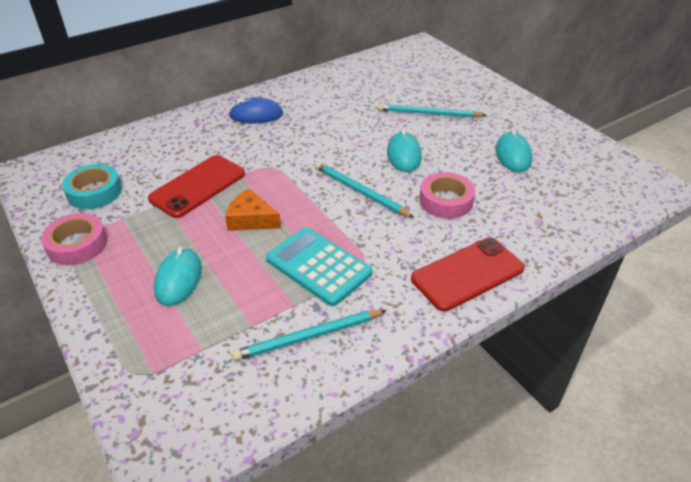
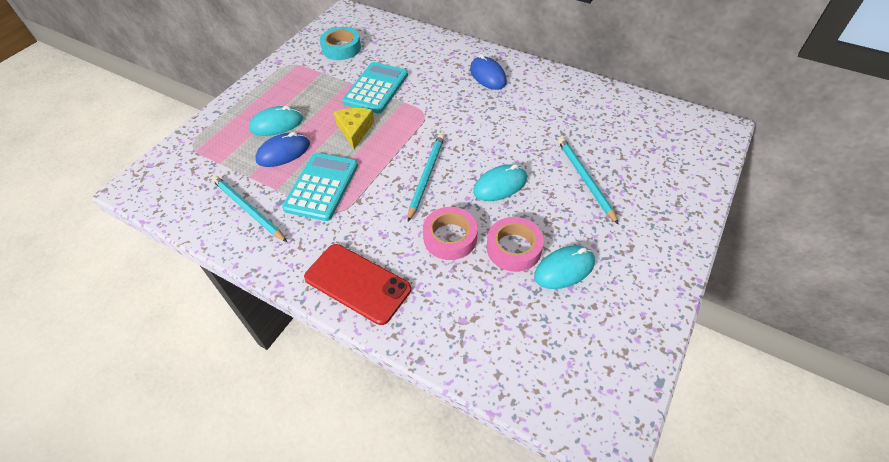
camera: 65 degrees right, 10 degrees up
(77, 244) = (288, 67): pink tape -> pink tape (514, 248)
(198, 186) = (376, 88): red phone -> turquoise calculator
(236, 285) = (283, 152): none -> blue mouse
(251, 219) = (355, 130): orange cheese -> yellow cheese

